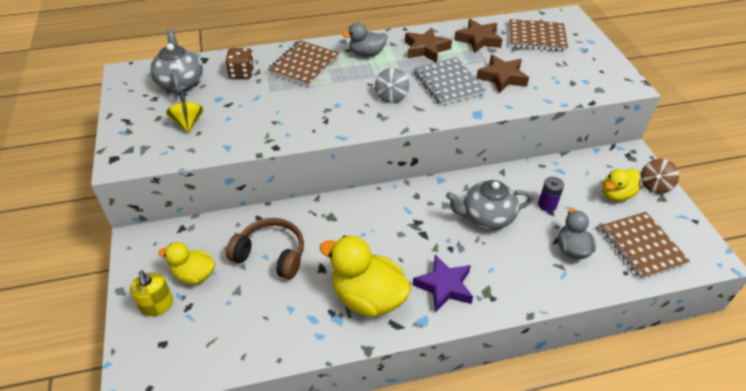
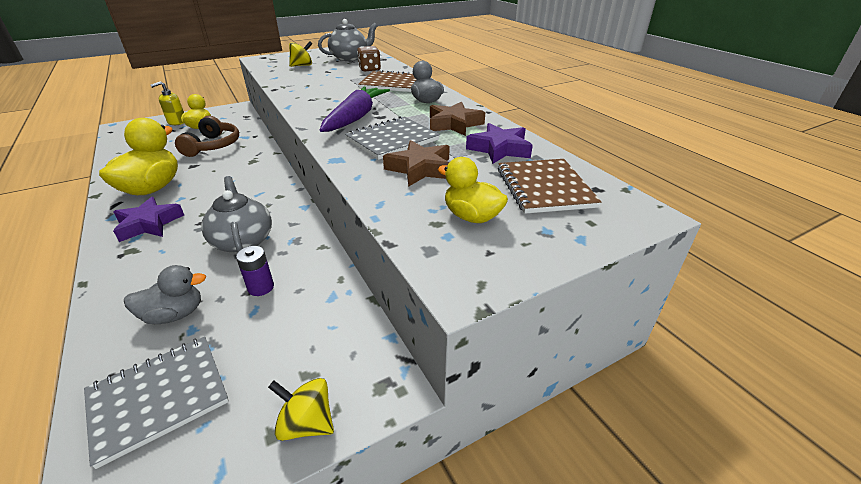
camera: 75 degrees right, 10 degrees down
(391, 96) = (356, 117): grey spinning top -> purple carrot
(478, 40) = (499, 149): brown star -> purple star
(616, 194) = (282, 364): yellow duck -> yellow duck (471, 217)
(642, 246) = (159, 398): brown notebook -> grey notebook
(654, 185) = (307, 423): brown spinning top -> yellow spinning top

